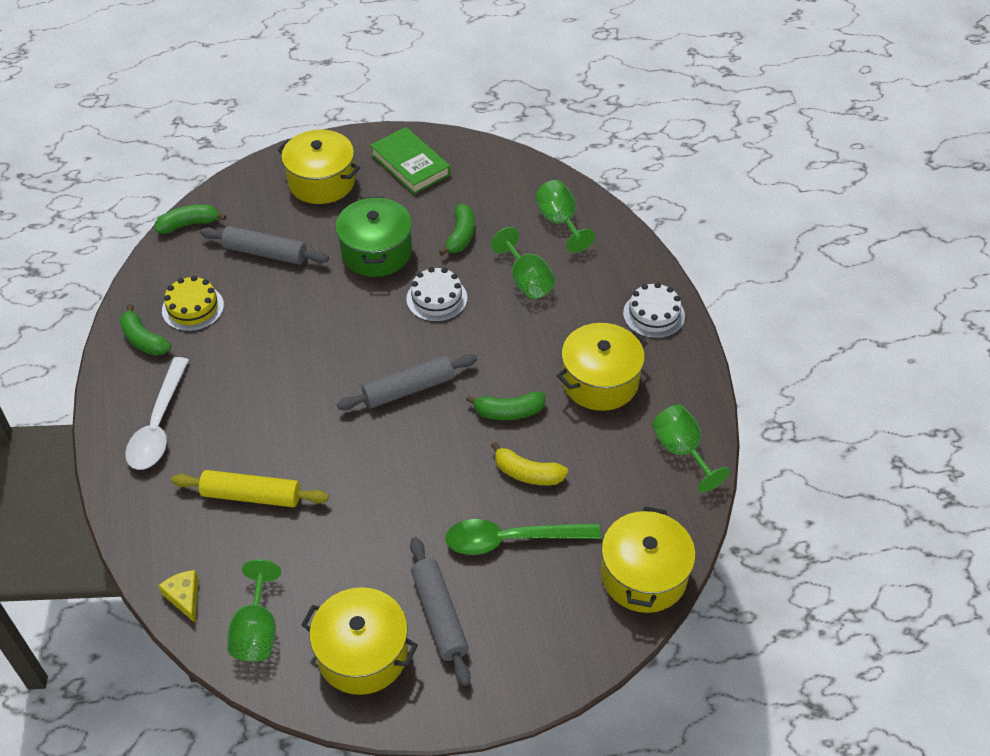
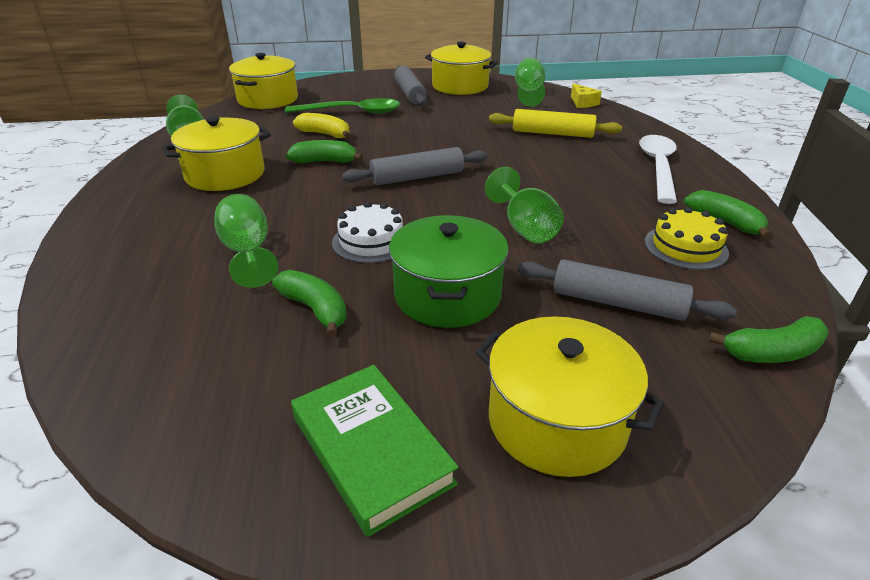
camera: 175 degrees left, 15 degrees down
(460, 236) = (315, 309): green banana -> green banana turned 120 degrees clockwise
(560, 222) = (149, 320): green goblet -> green goblet (525, 228)
(654, 315) = (121, 215): white cake -> none

